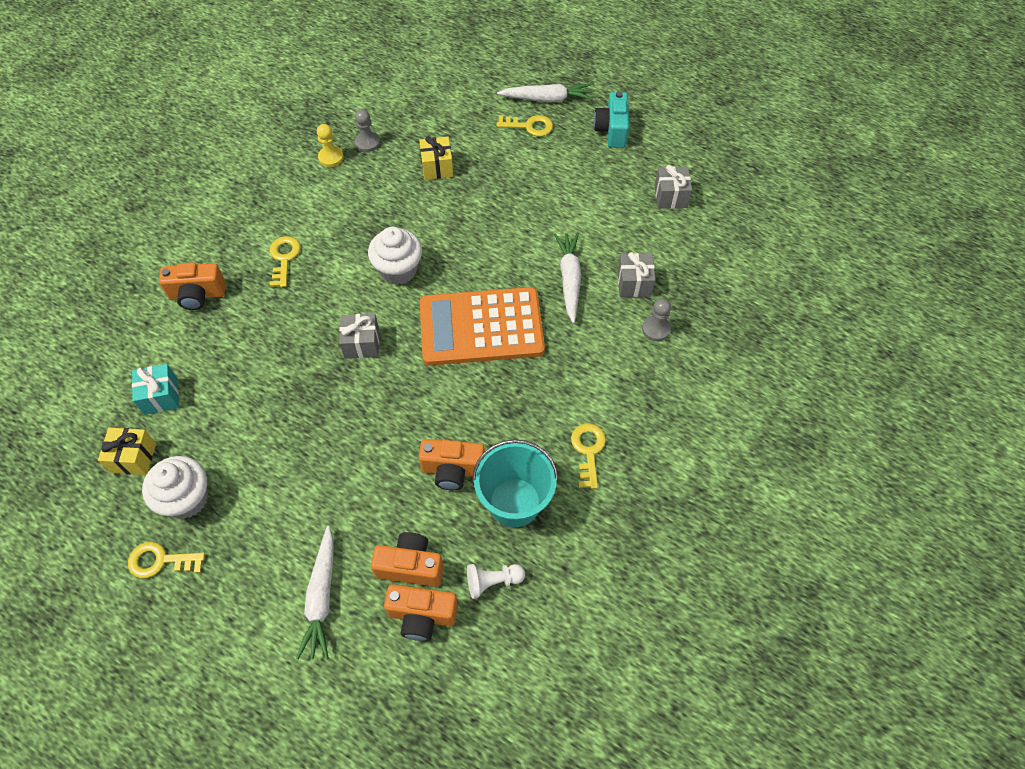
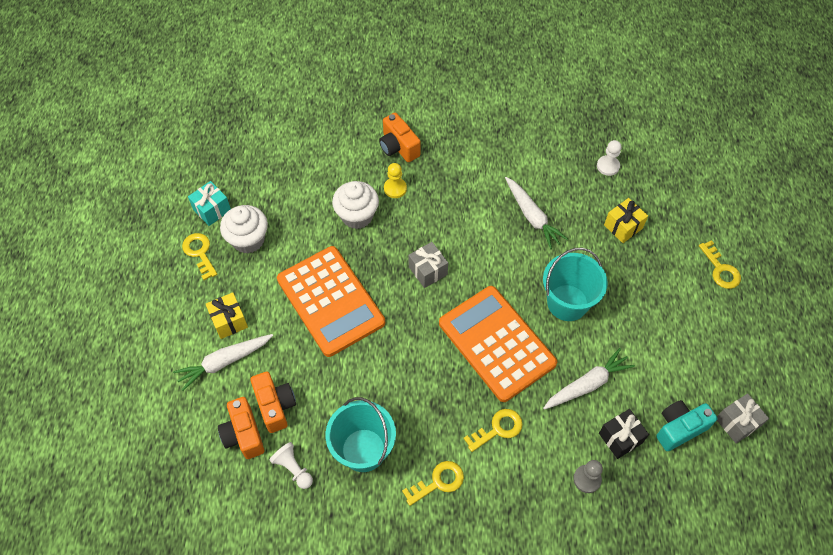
camera: 60 degrees right, 0 degrees up
(134, 457) = (259, 192): yellow gift -> yellow gift (229, 321)
(161, 396) = (310, 177): turquoise gift -> turquoise gift (212, 210)
(284, 258) = (464, 178): yellow key -> yellow key (498, 429)
(328, 450) = (330, 301): none -> orange calculator
(331, 157) = (574, 151): yellow pawn -> yellow pawn (395, 188)
(367, 143) = (608, 166): grey pawn -> white pawn
(398, 270) = (507, 257): white cupcake -> white cupcake (357, 216)
(453, 470) = (364, 392): orange camera -> none
(480, 250) = (567, 302): none -> turquoise bucket
(547, 99) = (762, 267): white carrot -> white carrot (532, 217)
(612, 130) = (771, 336): turquoise camera -> turquoise camera (679, 428)
(634, 283) = (620, 438): grey gift -> black gift

